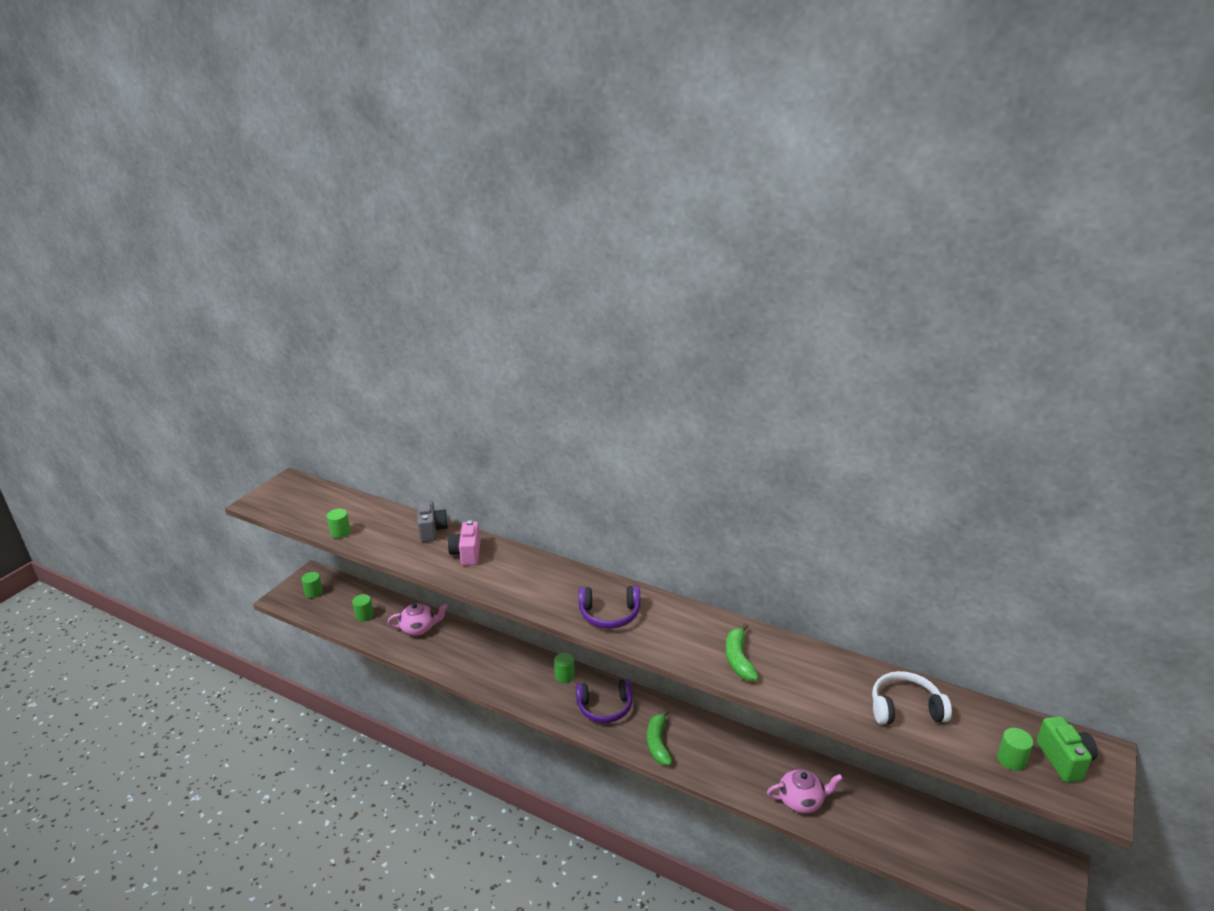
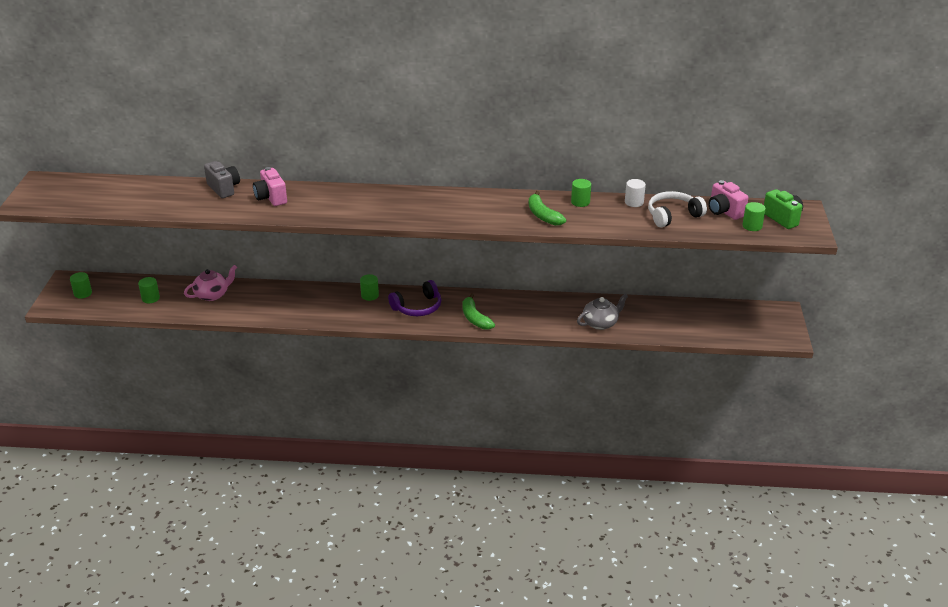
camera: 25 degrees left, 5 degrees up
(340, 532) = (136, 207): green cylinder -> green cylinder (580, 202)
(609, 614) = (425, 211): purple headphones -> none
(802, 800) = (600, 323): pink teapot -> grey teapot
(863, 671) = (634, 202): none -> white cylinder
(981, 722) = (724, 211): none -> pink camera

